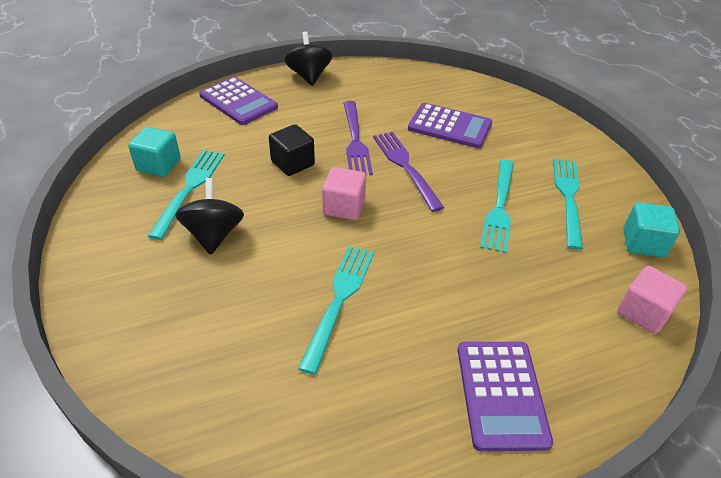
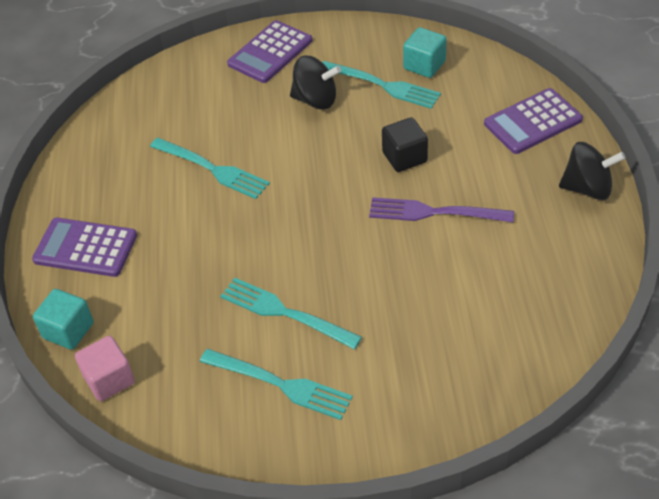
camera: 110 degrees right, 5 degrees up
(344, 207) = (325, 188): pink cube -> none
(405, 167) = (375, 247): purple fork -> none
(449, 126) = (446, 308): purple calculator -> purple calculator (270, 52)
(643, 243) = (189, 426): turquoise cube -> turquoise cube (68, 330)

